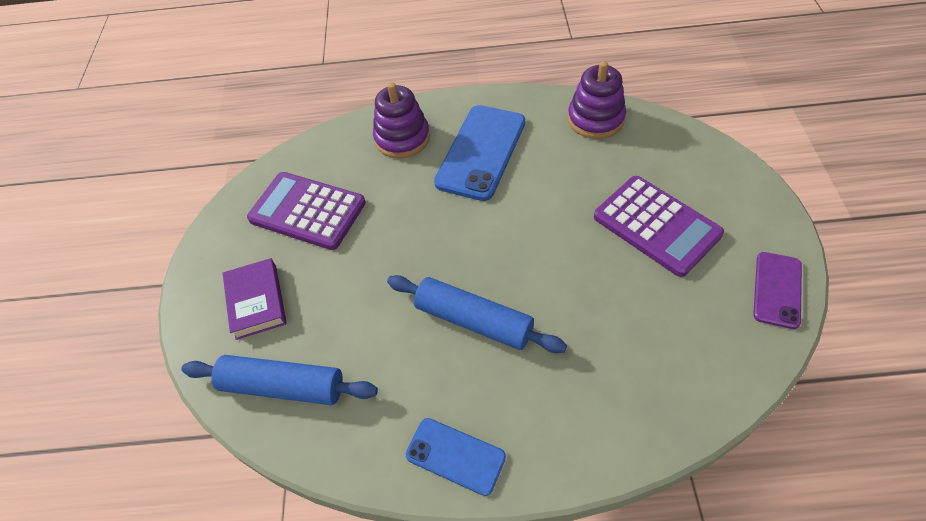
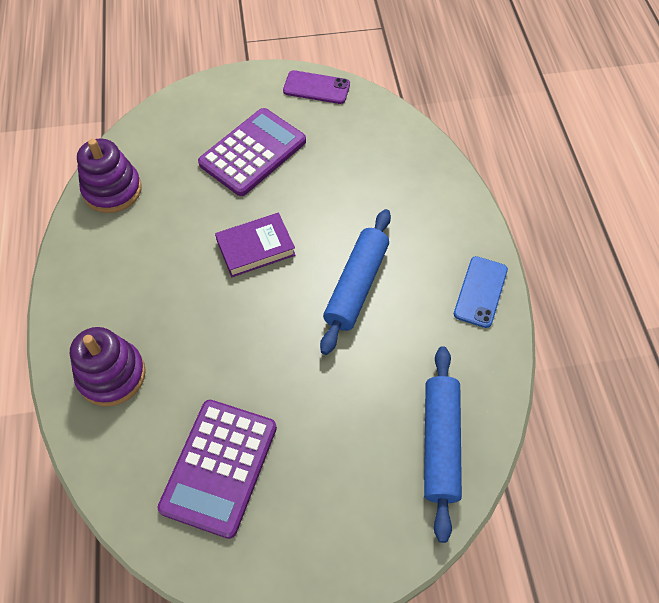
camera: 100 degrees left, 5 degrees up
(256, 301) = (346, 496): purple book -> purple book (256, 248)
(481, 152) = (146, 291): blue phone -> none

